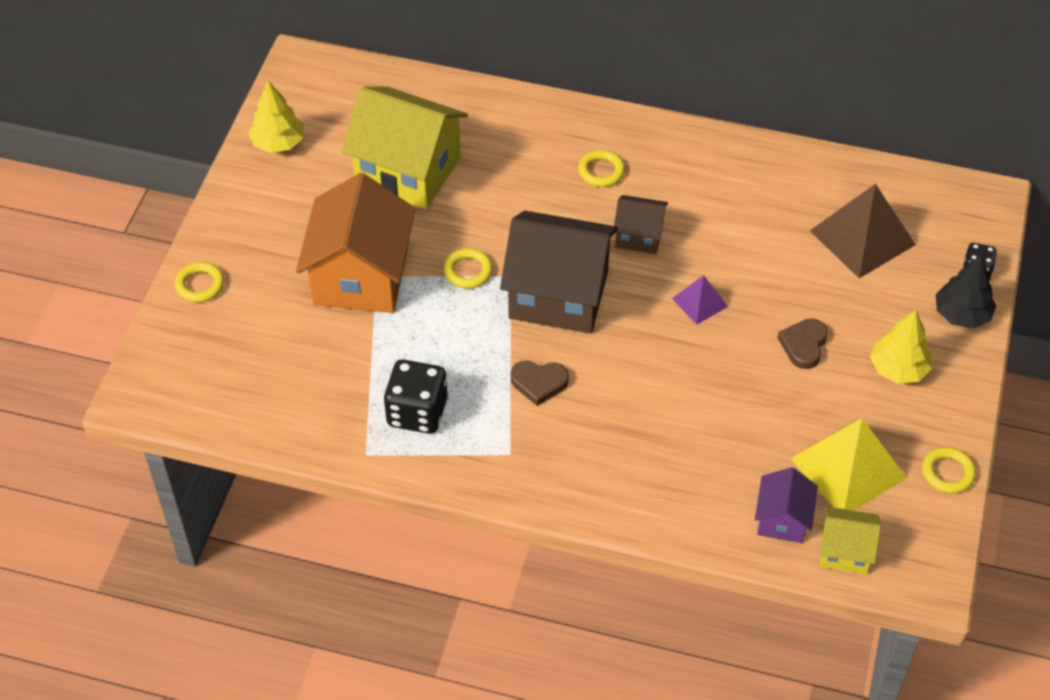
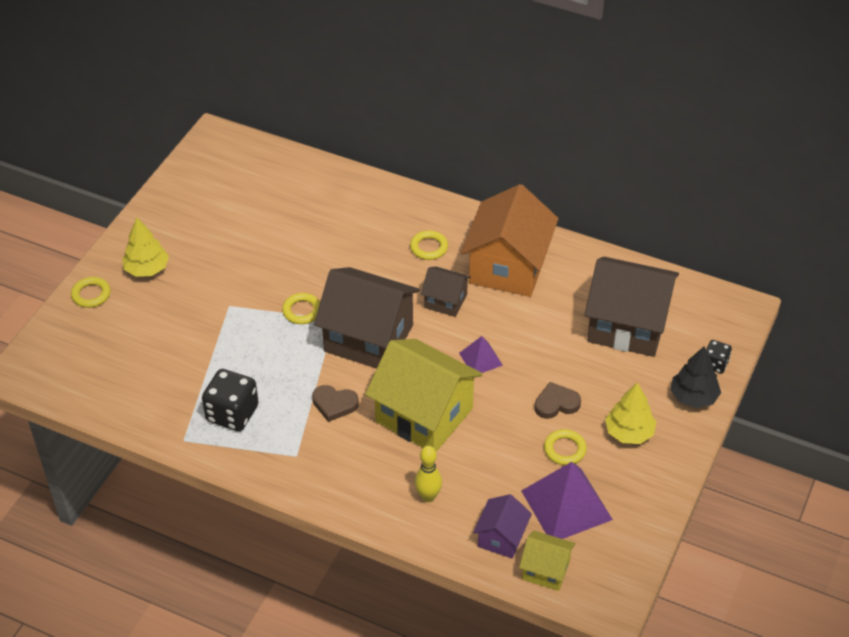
camera: 10 degrees right, 5 degrees down
(278, 143) = (181, 195): yellow tree -> yellow tree (147, 269)
(361, 276) = (217, 304): orange house -> orange house (508, 267)
(408, 171) = (276, 228): yellow house -> yellow house (424, 415)
(682, 481) = (428, 496): none -> yellow bowling pin
(803, 345) = (556, 403): brown heart -> brown heart turned 45 degrees clockwise
(848, 468) = (566, 505): yellow pyramid -> purple pyramid
(862, 237) = (627, 325): brown pyramid -> brown house
(947, 473) = (648, 520): yellow ring -> yellow ring (565, 449)

